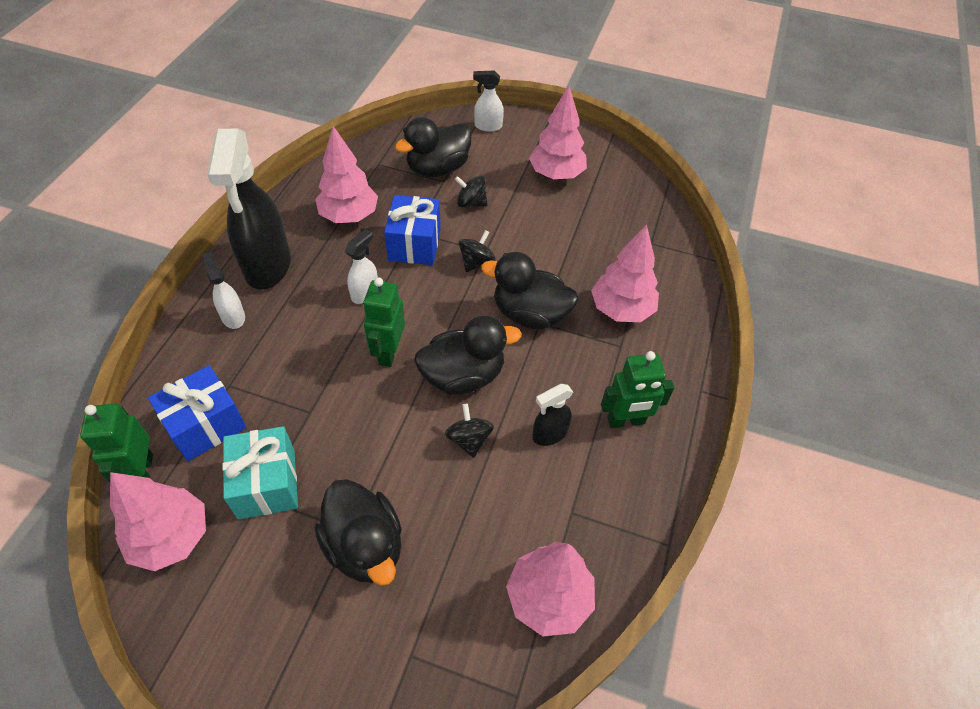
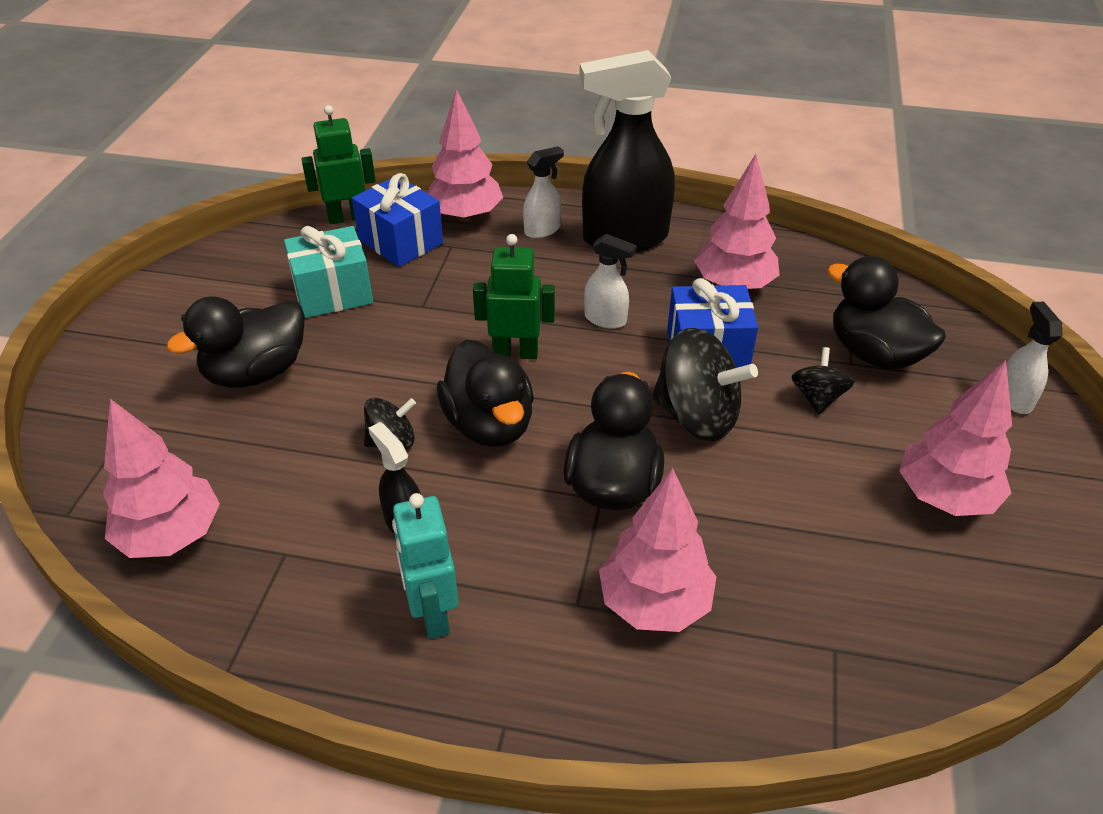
camera: 85 degrees right, 10 degrees down
(171, 537) = (278, 248): pink tree -> pink tree (465, 216)
(476, 262) = (697, 416): black spinning top -> black spinning top, size x1.82
(626, 421) = (432, 614): green robot -> turquoise robot

